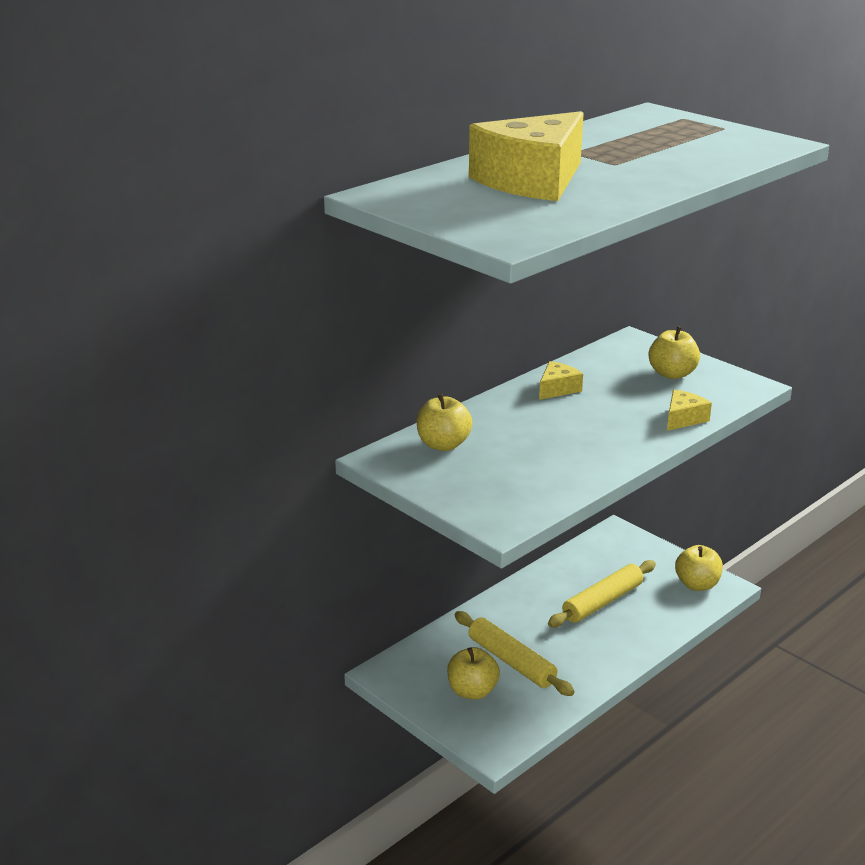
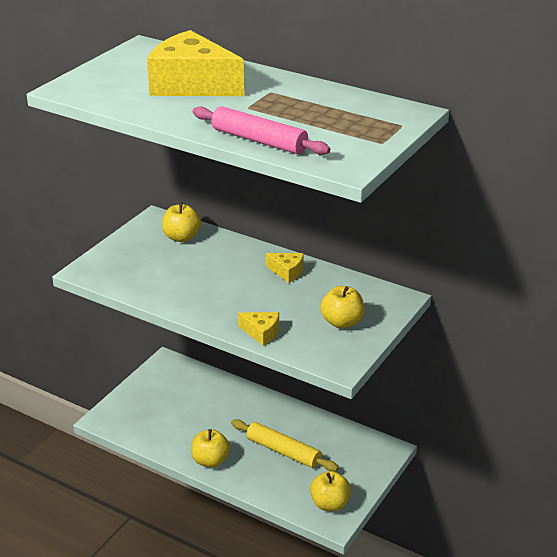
camera: 75 degrees right, 5 degrees up
(472, 691) = (157, 401): yellow apple -> yellow apple (210, 461)
(511, 661) = (195, 414): yellow rolling pin -> none
(710, 166) = (259, 140): none -> pink rolling pin

